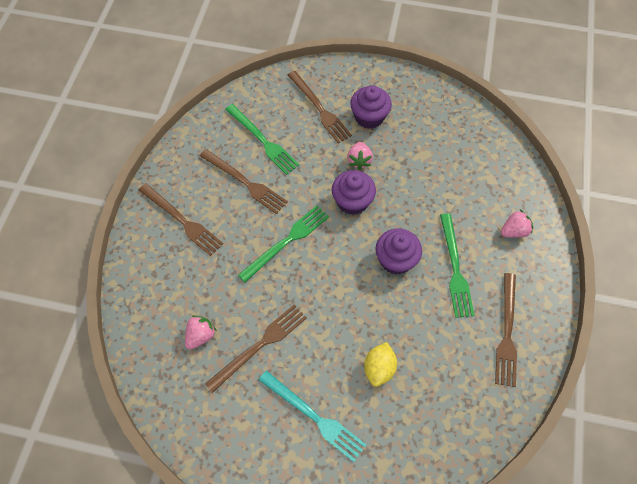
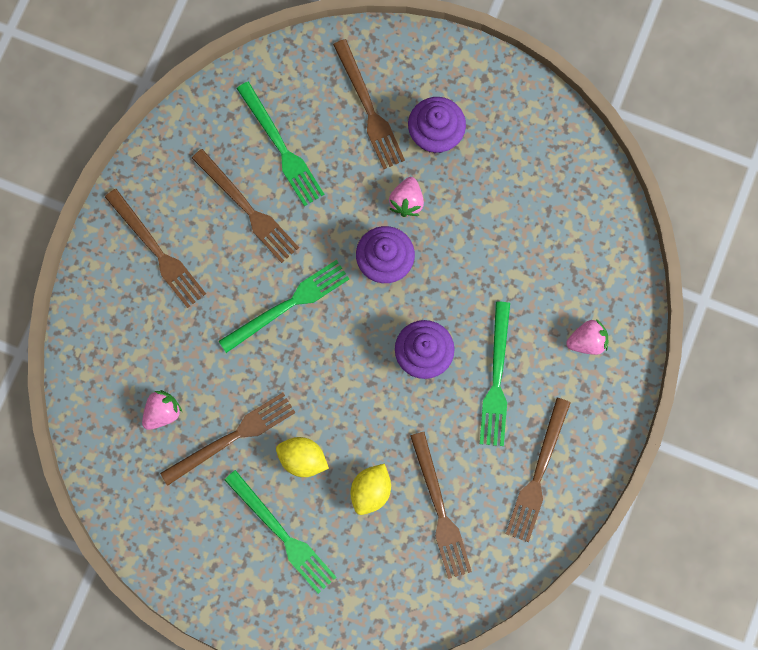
camera: 10 degrees right, 15 degrees up
(314, 417) = (283, 535): turquoise fork -> green fork
(319, 353) = (302, 459): none -> yellow lemon
(438, 374) = (440, 511): none -> brown fork

